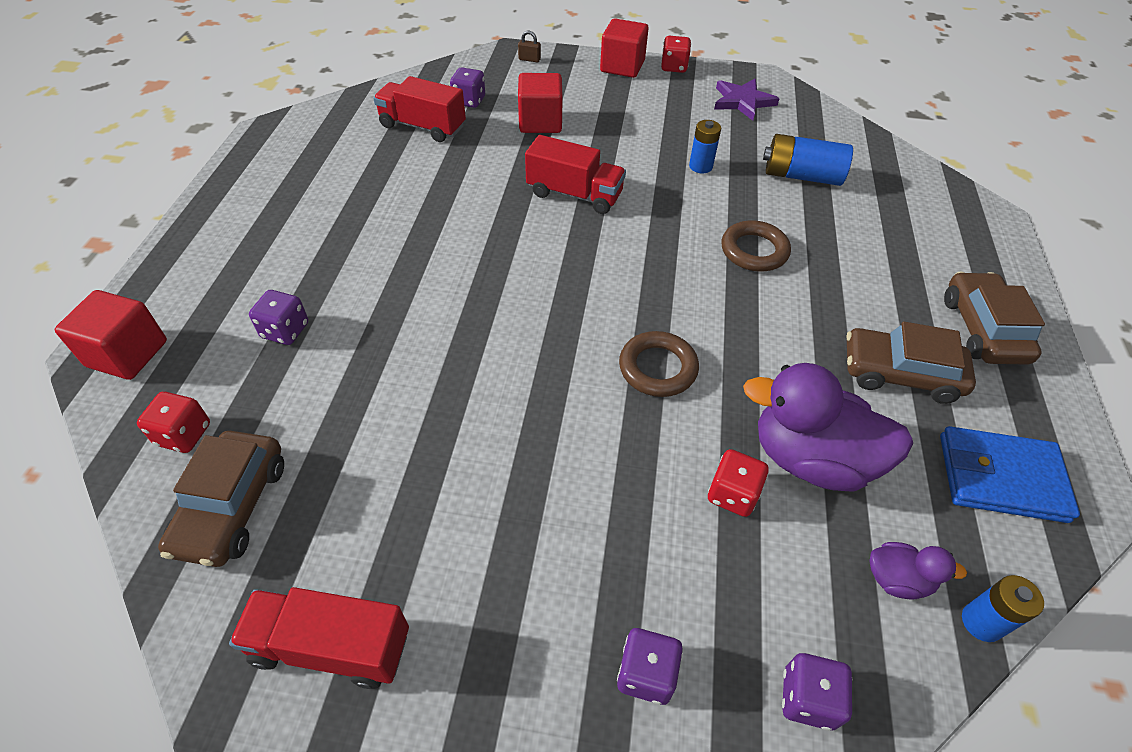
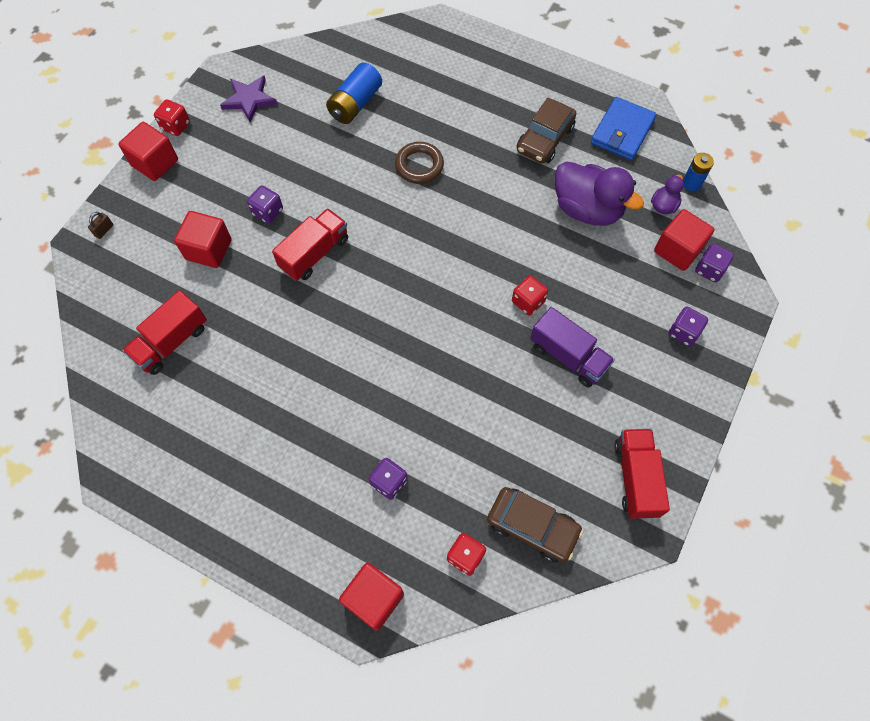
camera: 70 degrees left, 15 degrees up
(331, 646) = (636, 478): red truck -> red truck turned 150 degrees clockwise
(469, 101) = (148, 296): purple dice -> purple dice (267, 212)
(529, 491) = (568, 356): none -> purple truck
(657, 368) = (500, 259): brown ring -> none
(700, 166) = (317, 160): blue battery -> none
(732, 494) = (598, 256): red dice -> red dice (528, 302)
(810, 459) = (587, 209): purple duck -> purple duck turned 90 degrees counterclockwise
(817, 626) = (677, 250): none -> red cube
(982, 329) = (526, 82): brown car -> none

